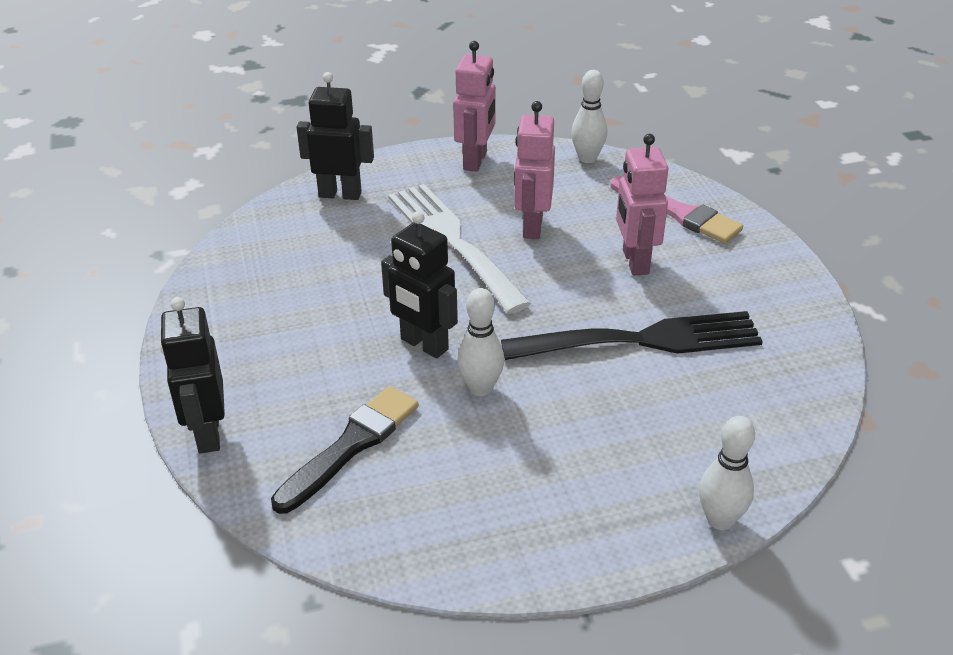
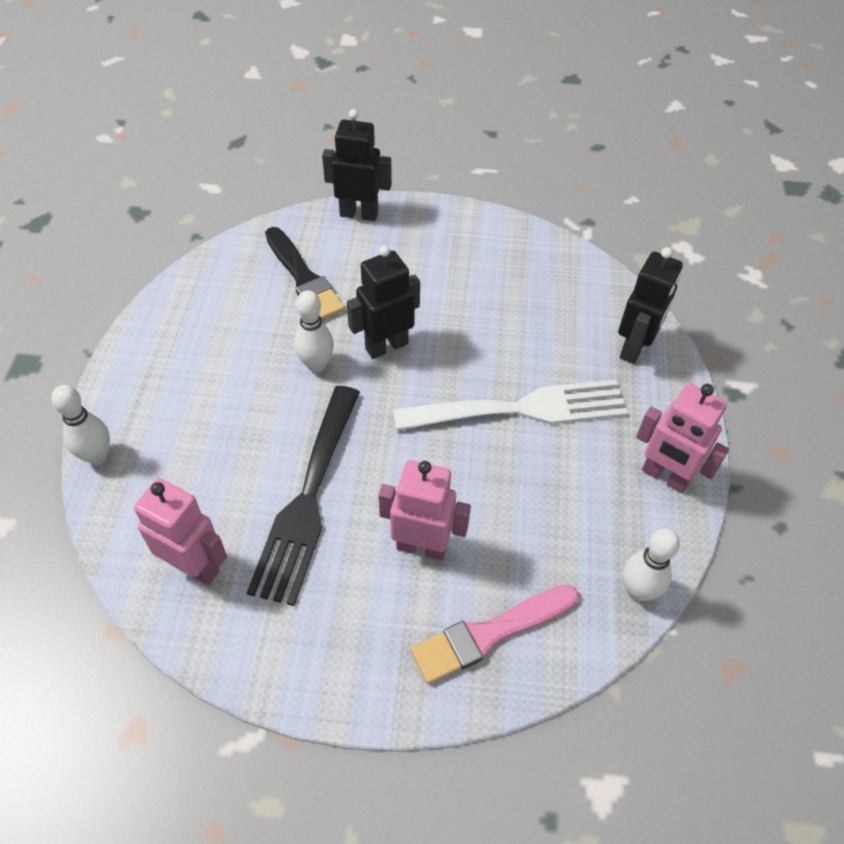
camera: 110 degrees right, 15 degrees up
(532, 226) = (520, 481): pink robot -> pink robot (195, 566)

